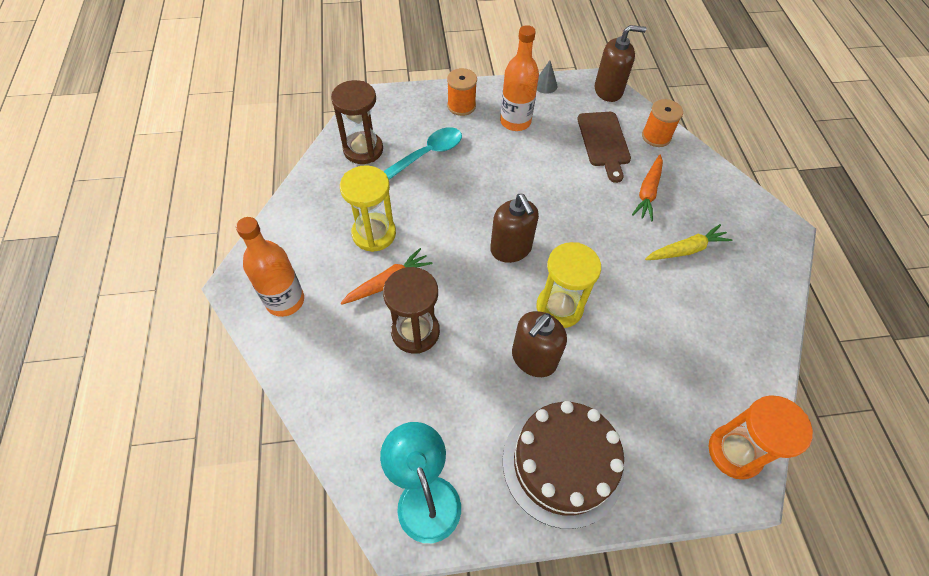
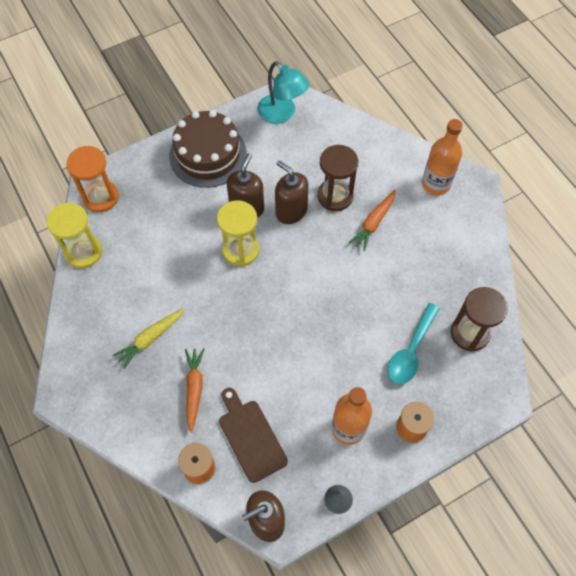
camera: 160 degrees right, 5 degrees up
(374, 234) = (408, 256): yellow hourglass -> yellow hourglass (84, 252)
(511, 249) = (295, 284): brown soap dispenser -> brown soap dispenser (291, 211)

